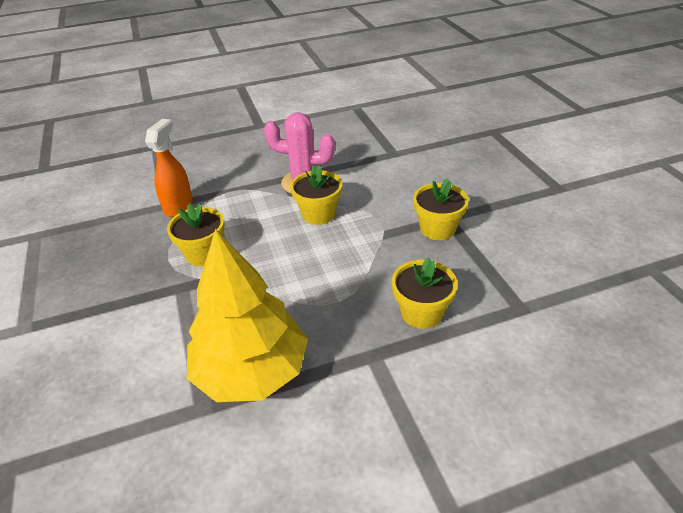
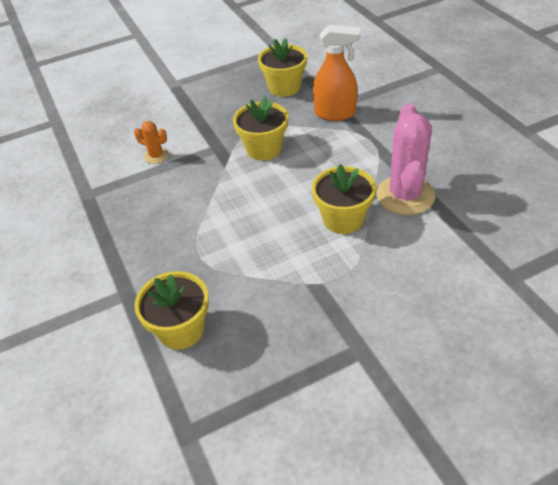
camera: 85 degrees right, 5 degrees up
(165, 340) = (156, 156): none -> orange cactus
(251, 371) = (117, 213): yellow tree -> none
(437, 229) = (334, 340): yellow flower pot -> yellow flower pot (284, 87)

